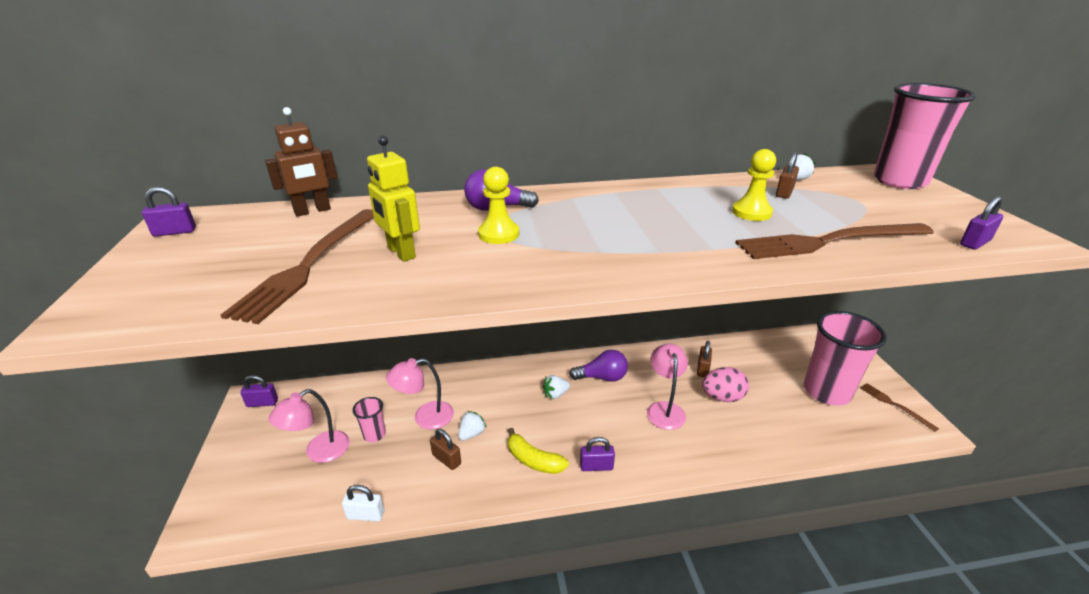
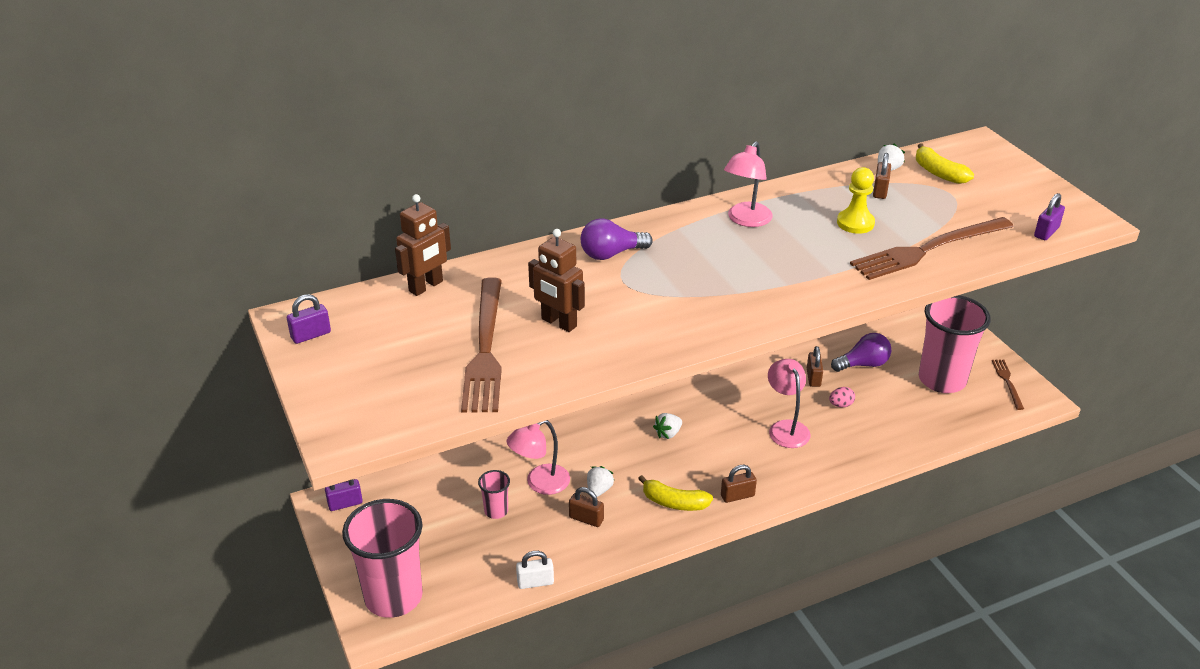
camera: 15 degrees left, 5 degrees up
(319, 452) = (448, 538): pink lamp -> pink lamp (746, 220)
(401, 253) = (558, 323): yellow robot -> brown robot
(498, 234) = (634, 287): yellow pawn -> none
(596, 466) = (737, 496): purple padlock -> brown padlock
(602, 377) = (710, 406): purple light bulb -> purple light bulb (863, 364)
(722, 397) = (840, 405): pink egg -> pink egg, size x0.55
(848, 186) = (938, 173): none -> yellow banana
(894, 405) = (1007, 382): brown fork -> brown fork turned 45 degrees clockwise
(899, 181) = (985, 158): pink cup -> pink cup (393, 597)

